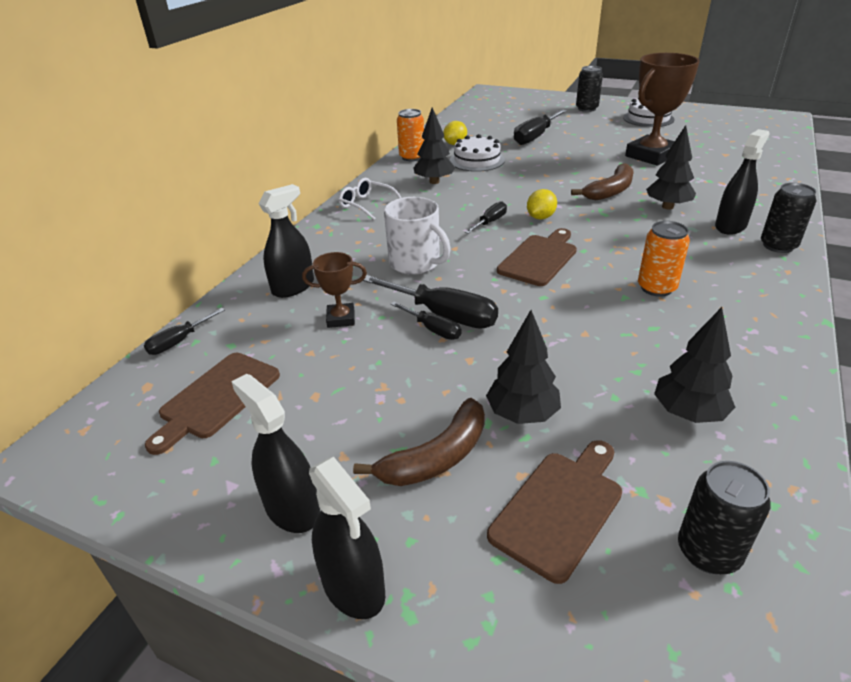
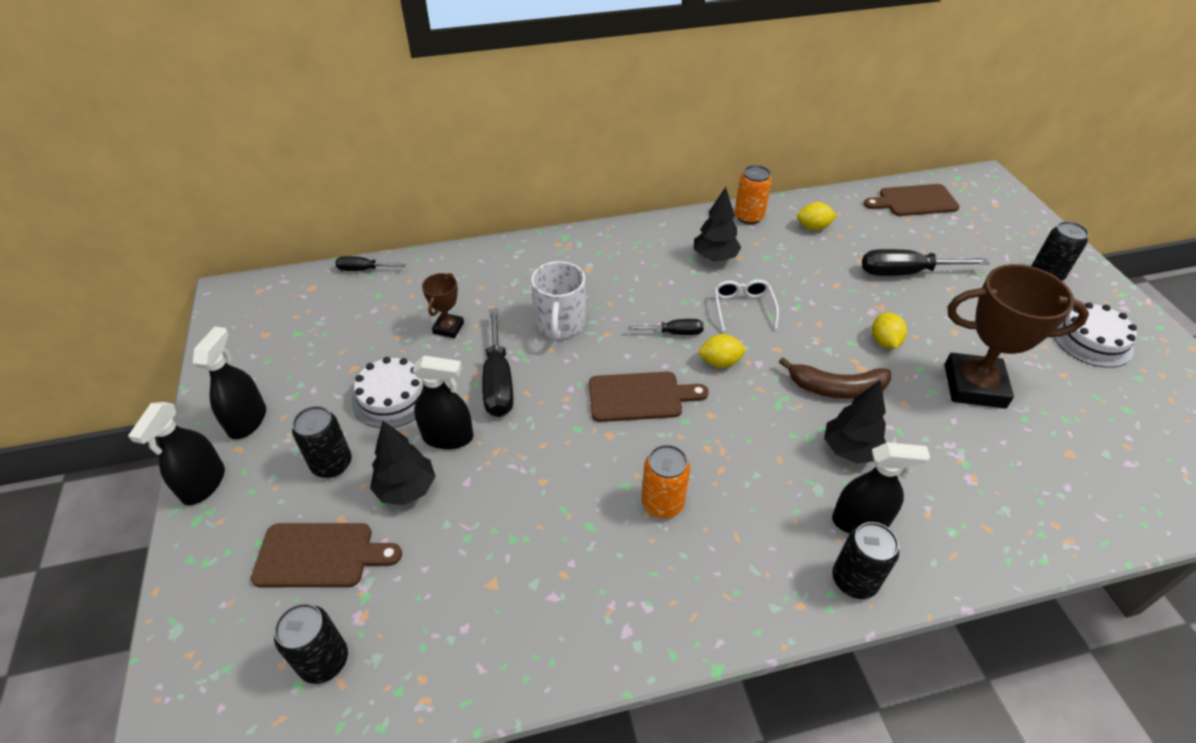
camera: 50 degrees right, 10 degrees up
(217, 398) = (321, 325): brown cutting board -> brown cutting board (914, 201)
(293, 287) = (468, 279): black spray bottle -> black spray bottle (448, 437)
(341, 319) = (448, 328): brown trophy -> brown trophy turned 60 degrees clockwise
(366, 205) = (627, 242): white glasses -> white glasses (743, 308)
(433, 329) = (474, 385): black screwdriver -> none
(437, 457) = (332, 464): brown banana -> black can
(477, 160) = (793, 260): white cake -> white cake (392, 397)
(586, 163) = (884, 342): none -> yellow lemon
(688, 413) = (478, 596): black tree -> none

